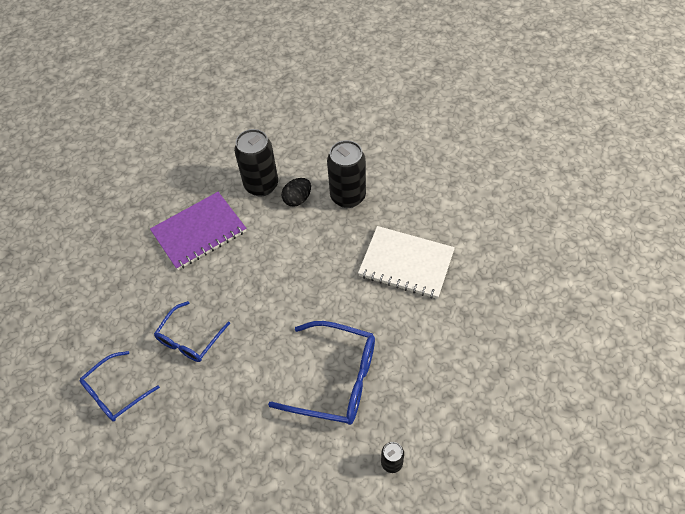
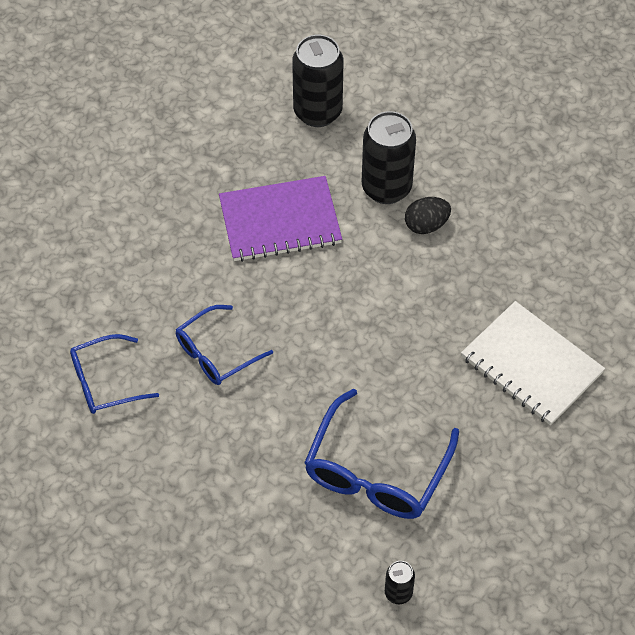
camera: 20 degrees right, 0 degrees up
(337, 379) = (375, 472): blue glasses -> blue glasses turned 75 degrees clockwise
(348, 196) = (495, 247): black can -> black can (317, 112)

